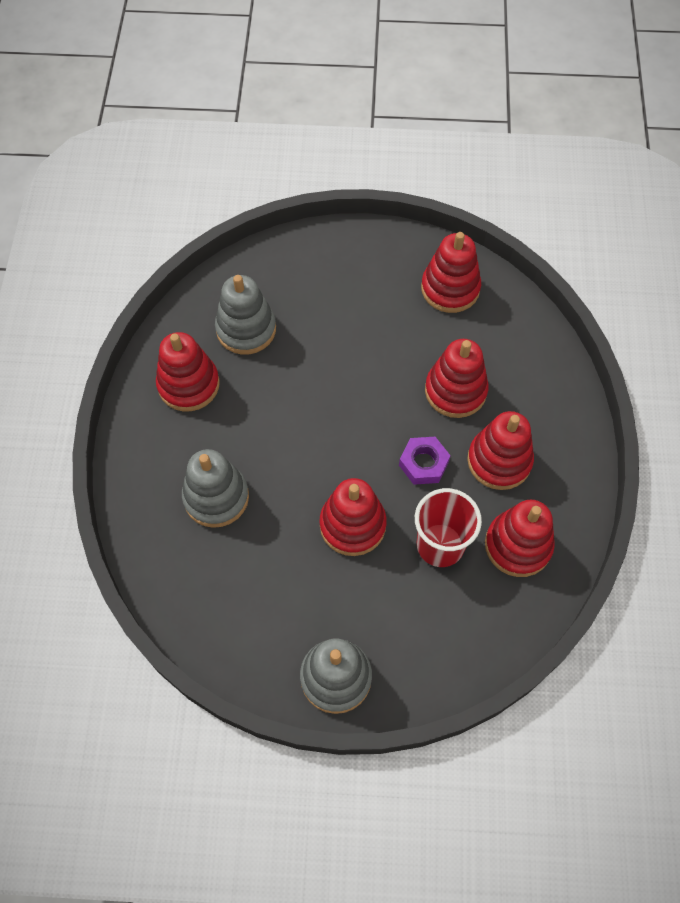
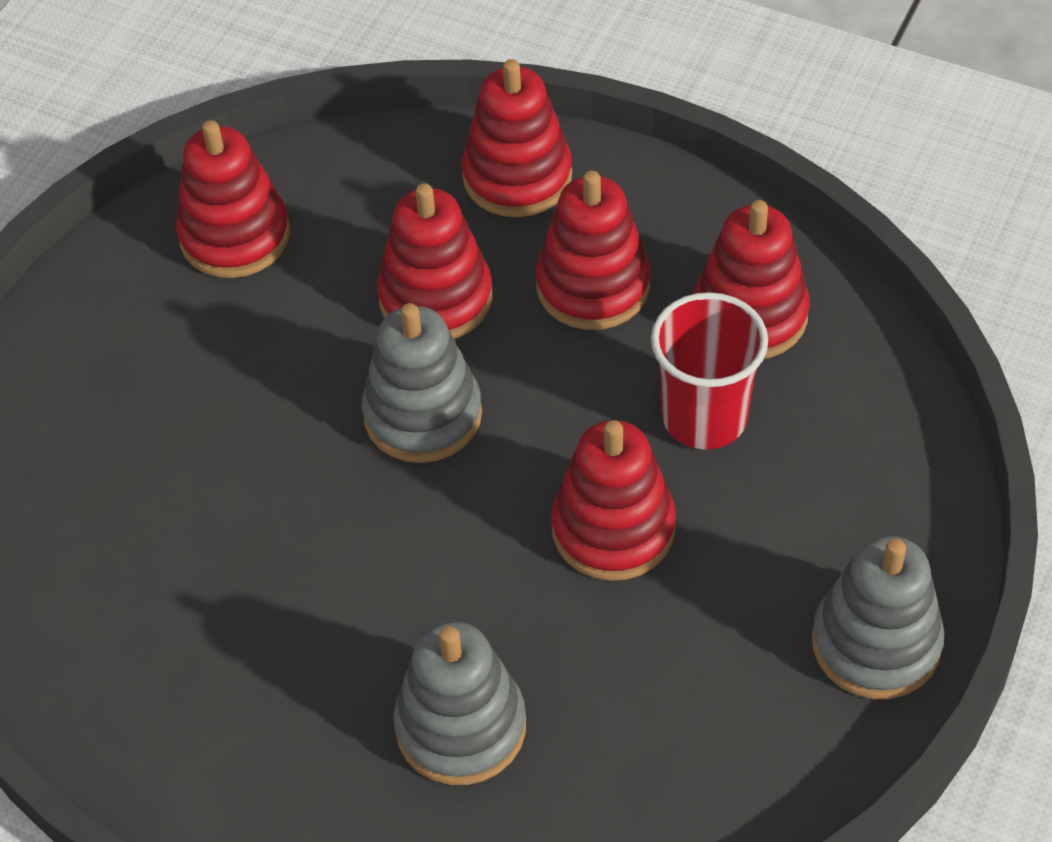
camera: 65 degrees left, 10 degrees down
(188, 384) = (199, 704): red stacking toy -> red stacking toy (517, 177)
(246, 329) = (133, 570): grey stacking toy -> grey stacking toy (423, 415)
(423, 463) = (548, 389): purple nut -> none

